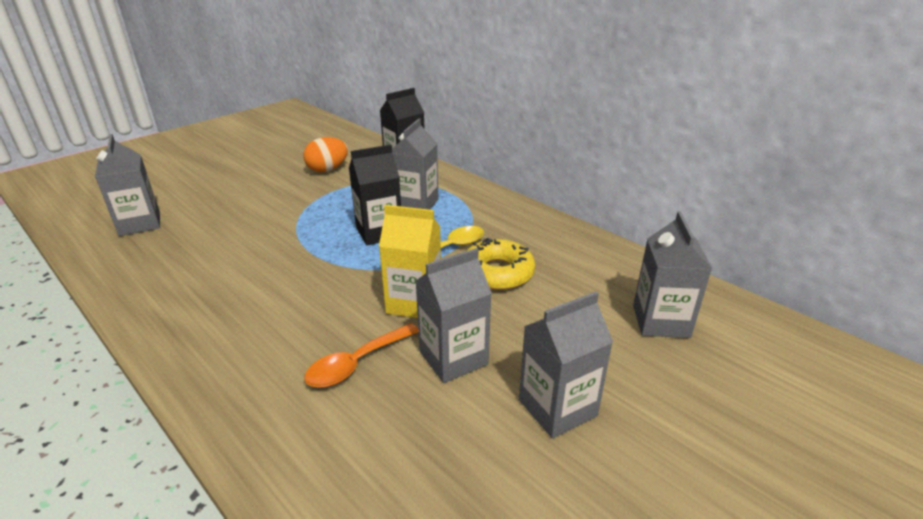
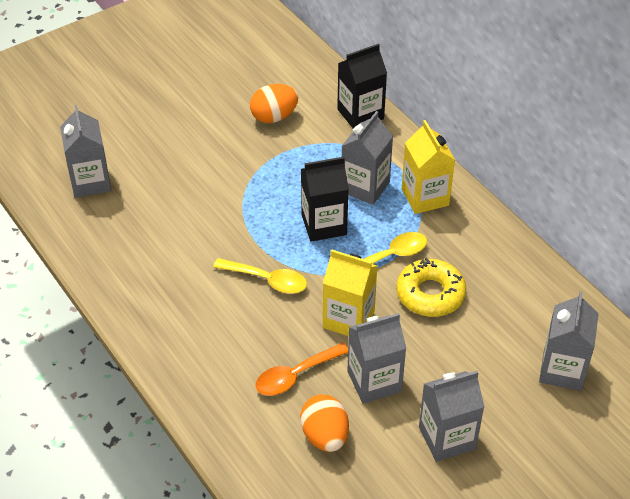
camera: 10 degrees right, 15 degrees up
(321, 279) = (267, 280): none -> yellow spoon
(399, 427) = (325, 436): none -> orange egg
(473, 206) = (425, 197): none -> yellow carton

